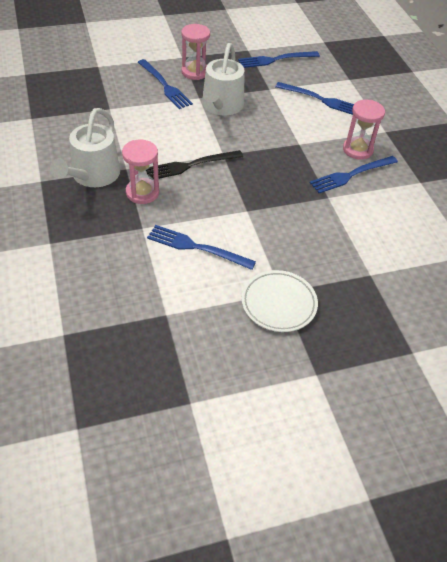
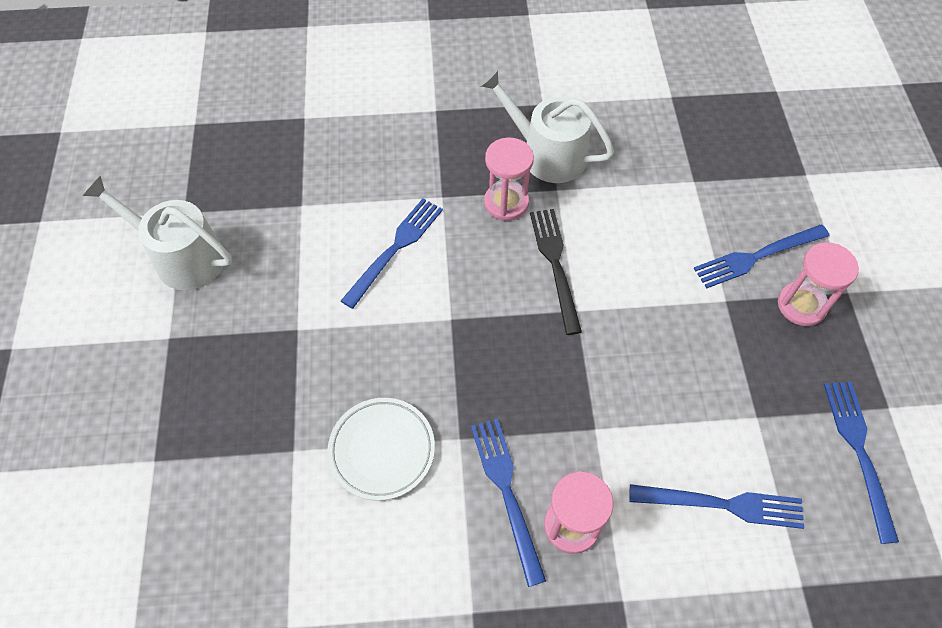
camera: 105 degrees right, 10 degrees up
(221, 106) = (702, 329): white watering can -> white watering can (182, 257)
(278, 303) = (280, 321): white plate -> white plate (382, 450)
(321, 100) = (724, 504): blue fork -> blue fork turned 120 degrees counterclockwise

